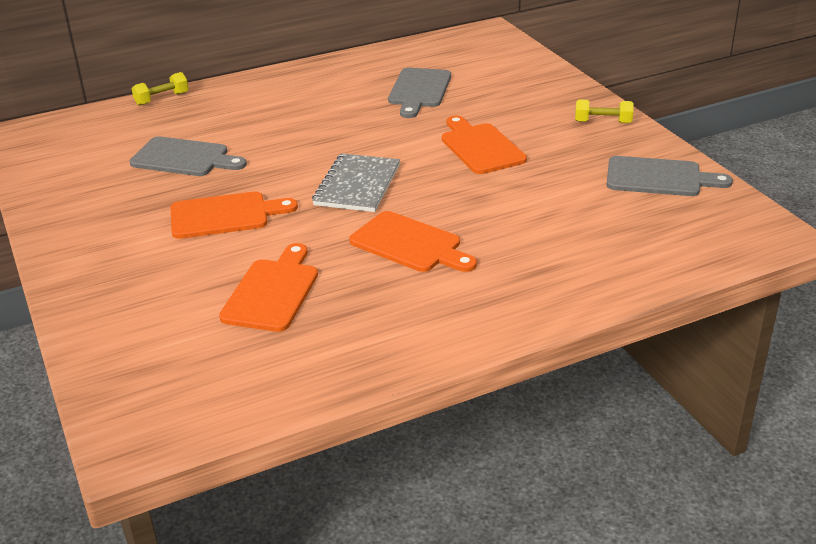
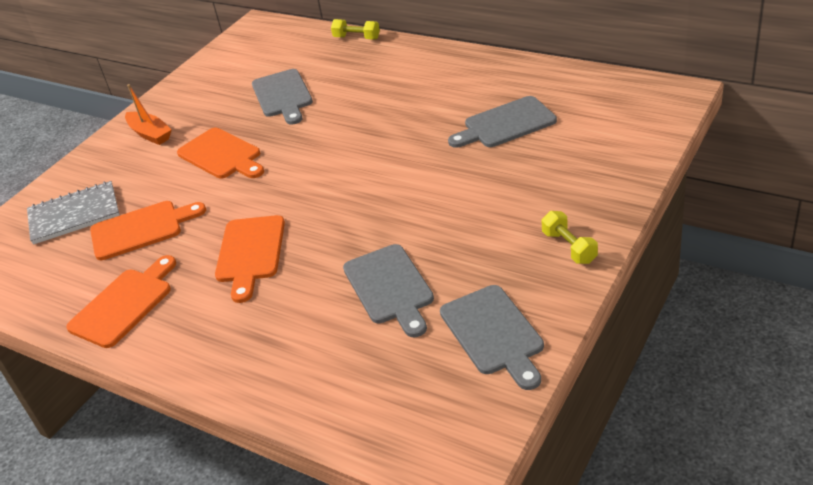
camera: 60 degrees right, 5 degrees up
(102, 243) = (150, 134): none -> orange boat
(357, 185) = (315, 183): grey notebook -> grey notebook (74, 215)
(480, 147) = (439, 206): orange cutting board -> orange cutting board (124, 304)
(552, 198) = (390, 287): none -> grey cutting board

